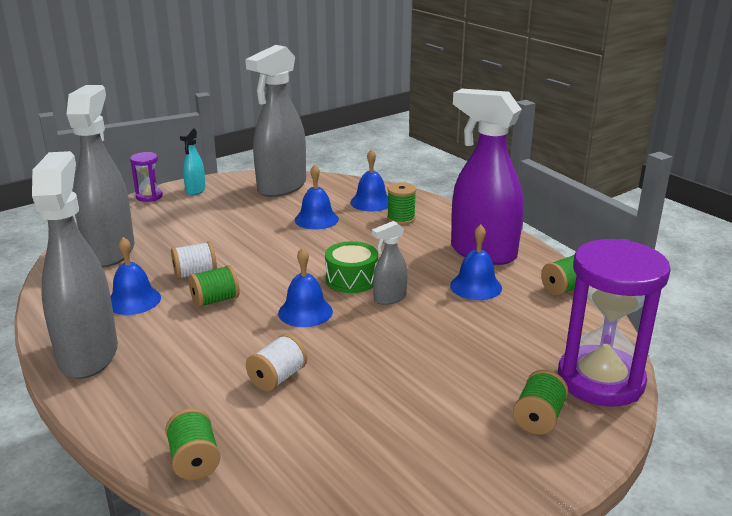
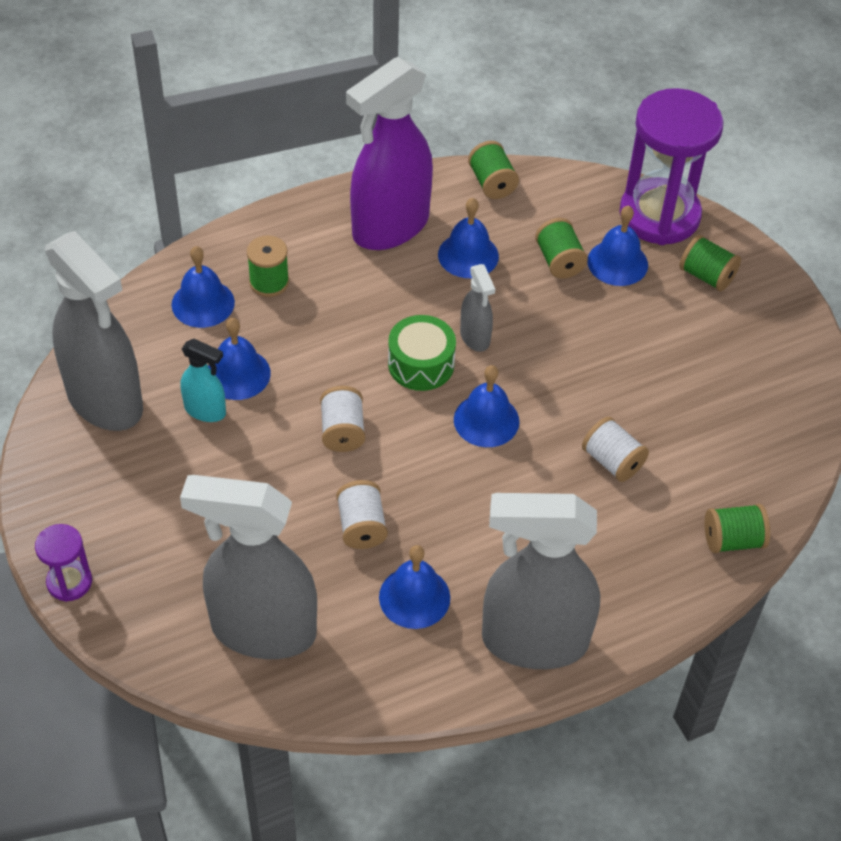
camera: 80 degrees left, 25 degrees up
(195, 190) = (70, 516): turquoise spray bottle -> turquoise spray bottle (205, 410)
(215, 300) = (437, 507): green spool -> green spool (559, 261)
(278, 258) = (342, 431): none -> white spool
(518, 360) = (617, 263): none -> blue bell

